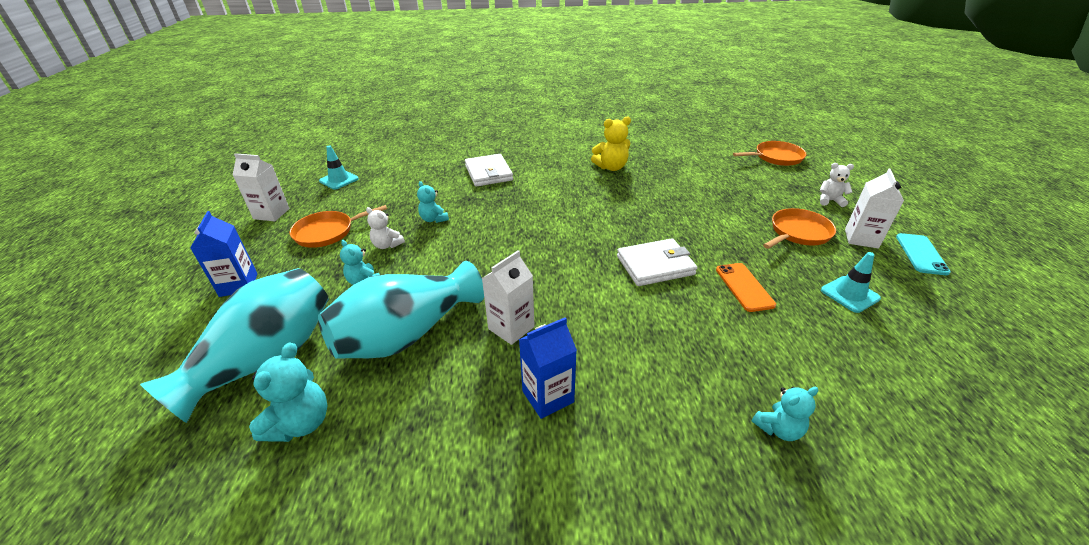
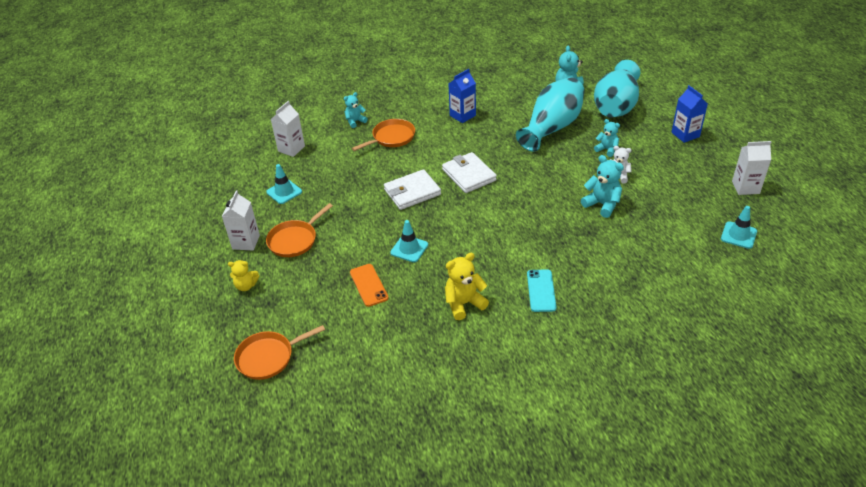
camera: 170 degrees right, 5 degrees up
(327, 232) = (676, 179): orange pan -> orange pan (391, 137)
(434, 219) = (602, 204): turquoise teddy bear -> turquoise teddy bear, size x1.52
(488, 173) = (594, 271): white wallet -> white wallet (469, 175)
(511, 328) = (495, 139): white carton -> white carton (291, 149)
(659, 208) = (409, 249): none -> turquoise traffic cone
(744, 287) = (352, 186): orange phone -> orange phone (369, 285)
(829, 201) = (246, 286): white teddy bear -> yellow teddy bear
(921, 254) = (209, 234): turquoise phone -> turquoise phone (541, 290)

